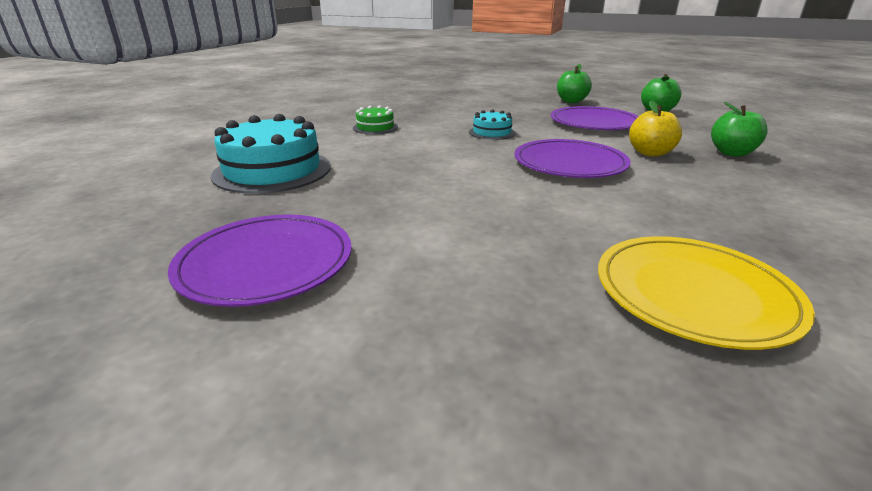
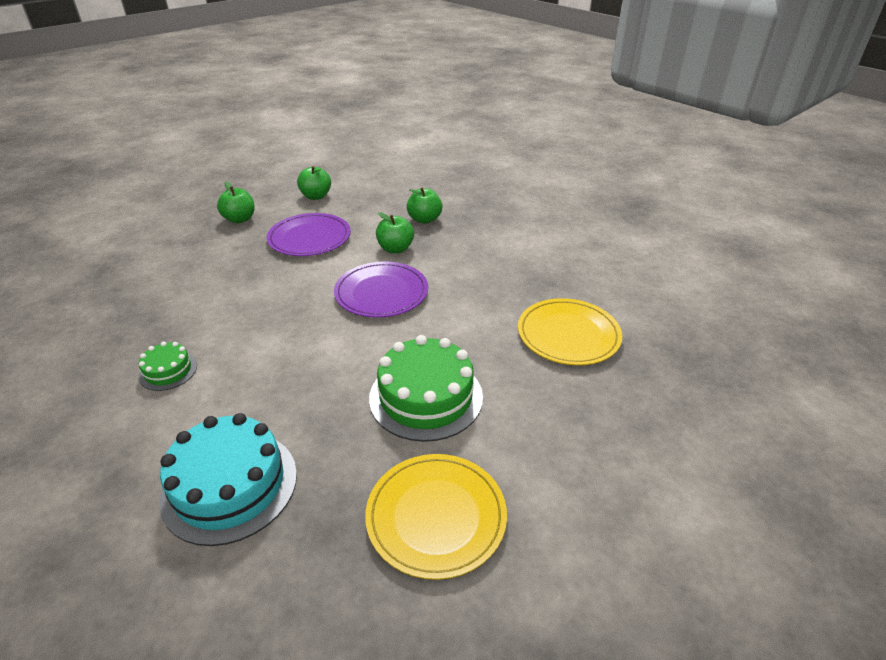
camera: 65 degrees left, 10 degrees up
(266, 263) = (436, 516): purple plate -> yellow plate
(440, 218) = (426, 397): none -> green cake
(492, 132) = (273, 300): turquoise cake -> none
(650, 153) = (395, 249): yellow apple -> green apple

